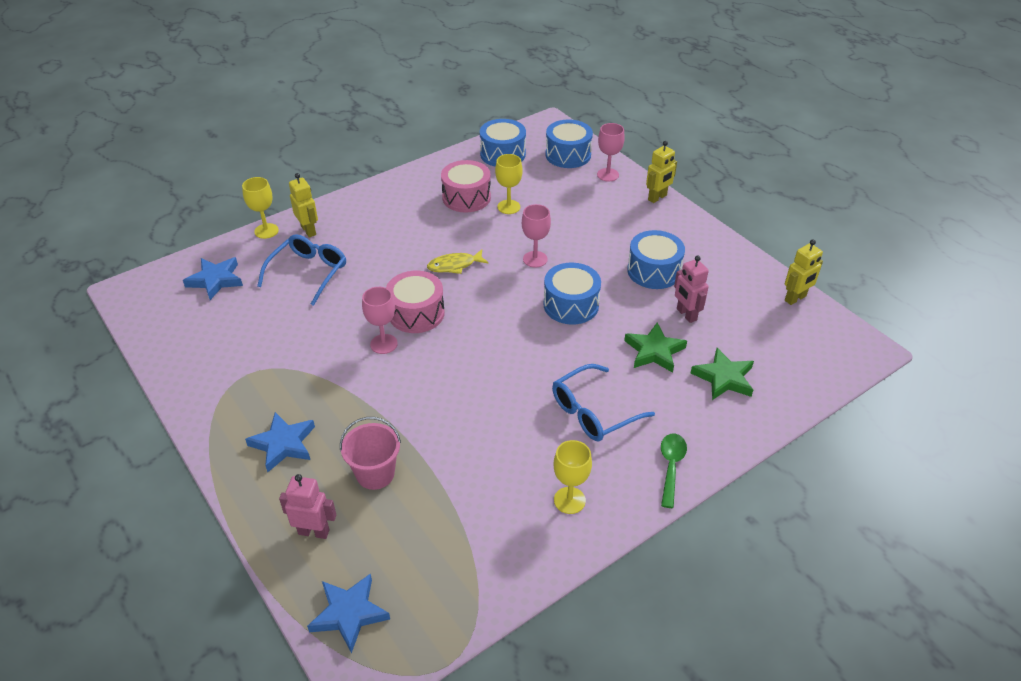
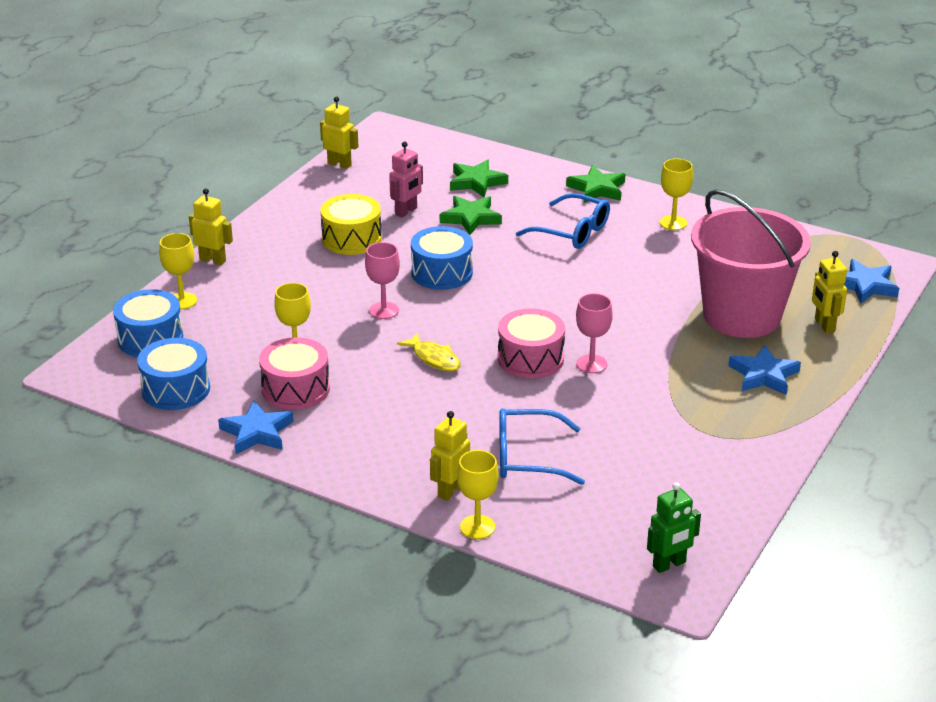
camera: 115 degrees left, 10 degrees down
(152, 297) = (669, 564): none -> green robot
(215, 280) = (599, 526): blue star -> blue star (257, 432)
(314, 532) = (824, 325): pink robot -> yellow robot
(375, 474) = (742, 316): pink bucket -> pink bucket, size x2.10
(608, 175) = (182, 301): pink goblet -> yellow goblet
(653, 271) = (351, 239): blue drum -> yellow drum
(671, 466) = (597, 189): green spoon -> green star

